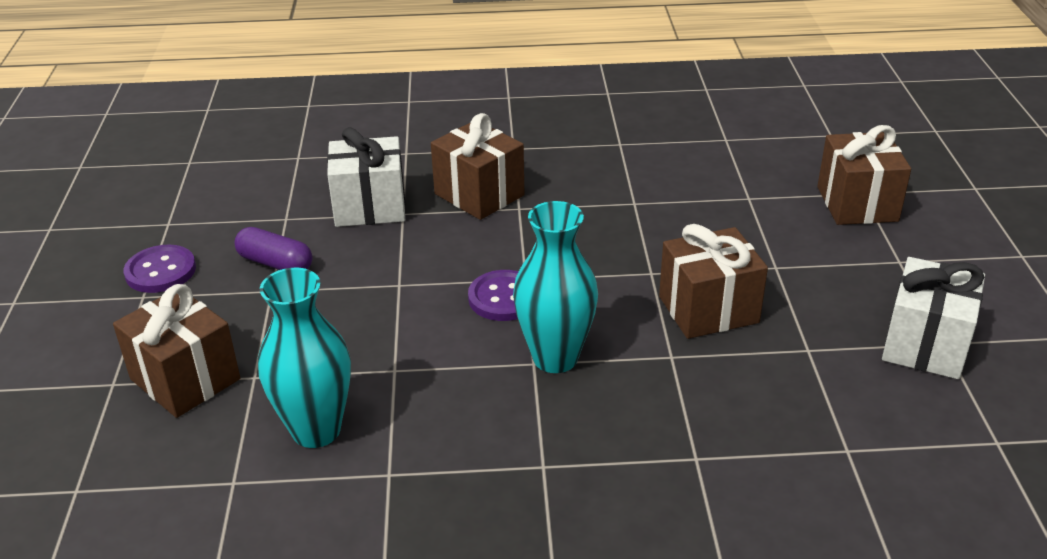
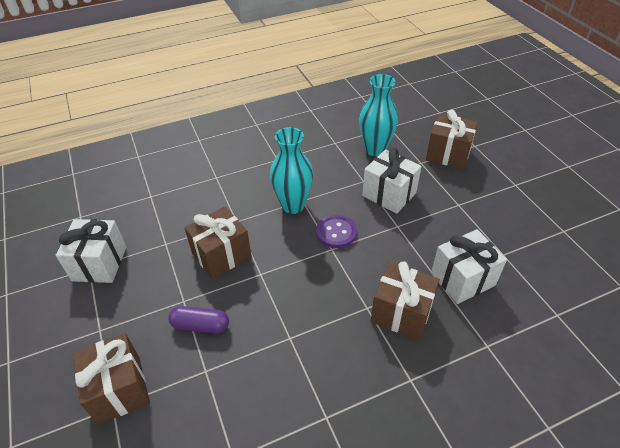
camera: 160 degrees right, 10 degrees up
(160, 271) = (525, 200): purple button -> none
(275, 263) = (474, 221): purple capsule -> purple capsule (200, 325)
(369, 334) = (389, 194): none -> white gift

